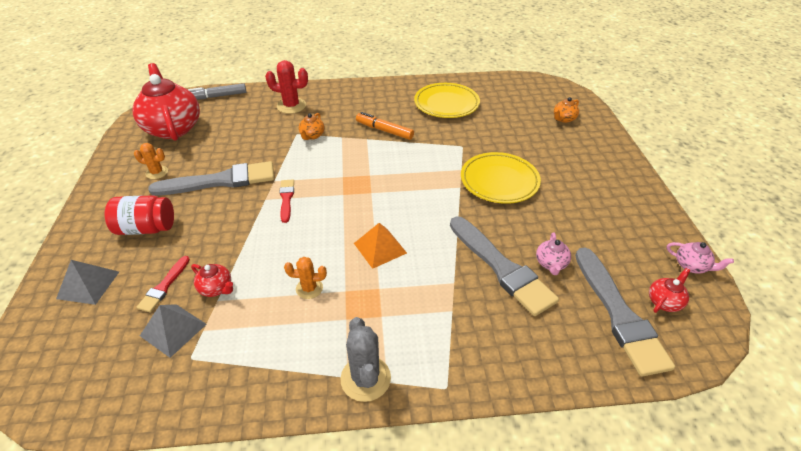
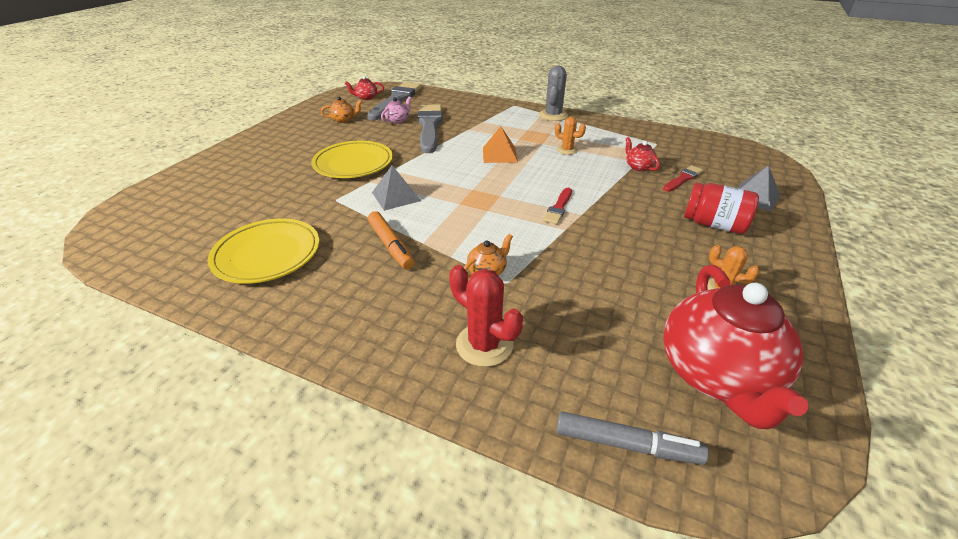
camera: 150 degrees left, 5 degrees down
(173, 330) = (671, 156): grey pyramid -> grey pyramid (396, 196)
(220, 181) = (630, 249): grey brush -> none
(563, 119) = (194, 190): orange teapot -> orange teapot (344, 120)
(691, 266) = (325, 101): pink teapot -> none

